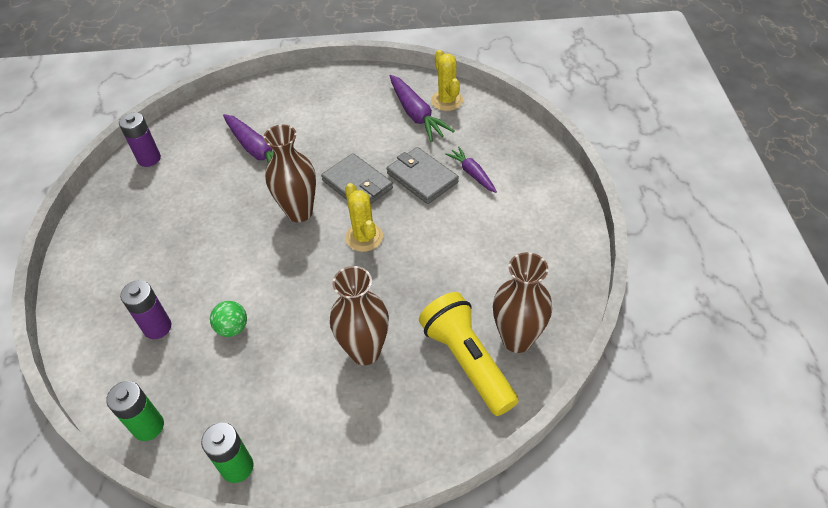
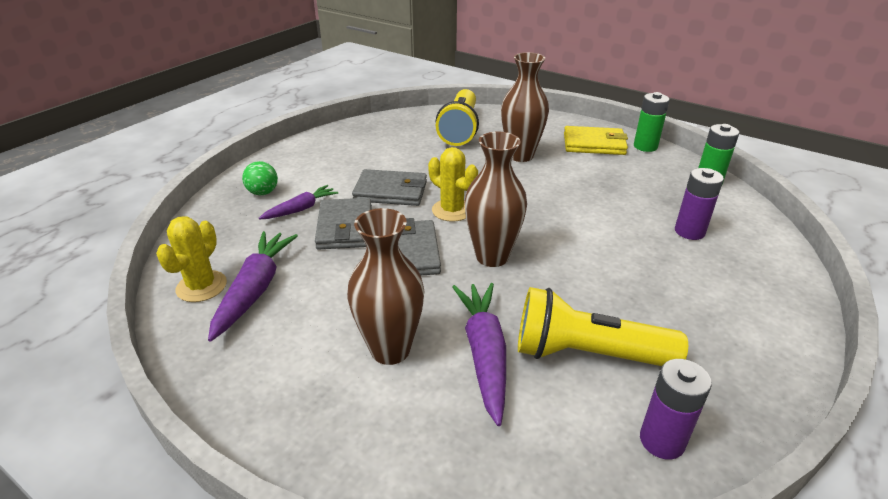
camera: 145 degrees left, 15 degrees down
(202, 180) = (587, 354): none -> yellow flashlight
(232, 328) = (616, 204): green ball -> green ball (263, 192)
(300, 431) = (594, 144): none -> yellow wallet
(364, 237) = (452, 210): yellow cactus -> yellow cactus turned 60 degrees counterclockwise
(431, 228) = (391, 191): none -> grey wallet
(472, 174) = (301, 209): purple carrot -> purple carrot turned 135 degrees counterclockwise
(517, 339) = (419, 125): brown vase -> brown vase (390, 350)

